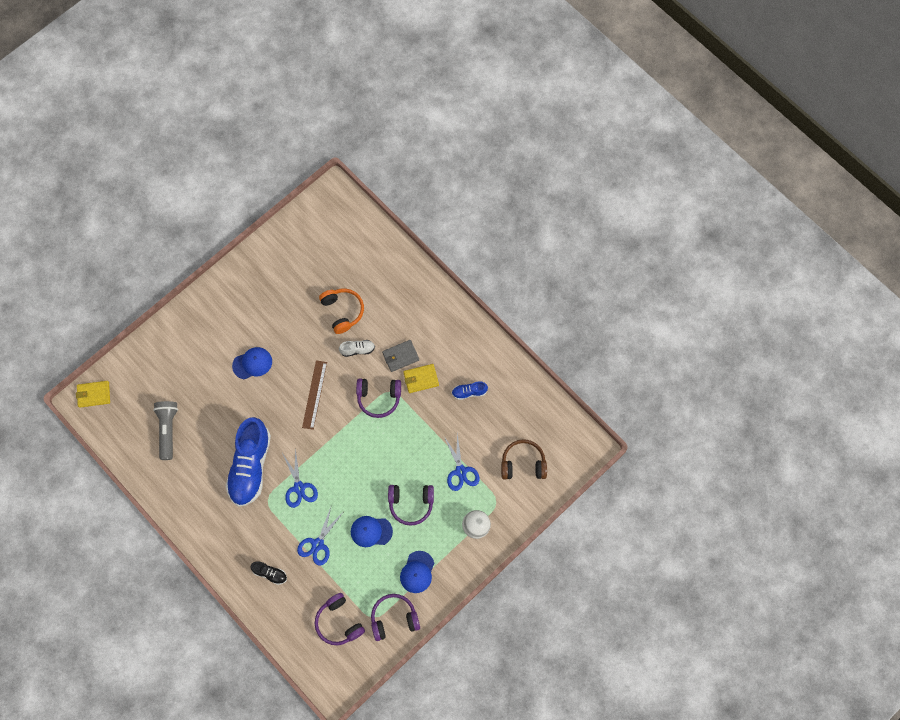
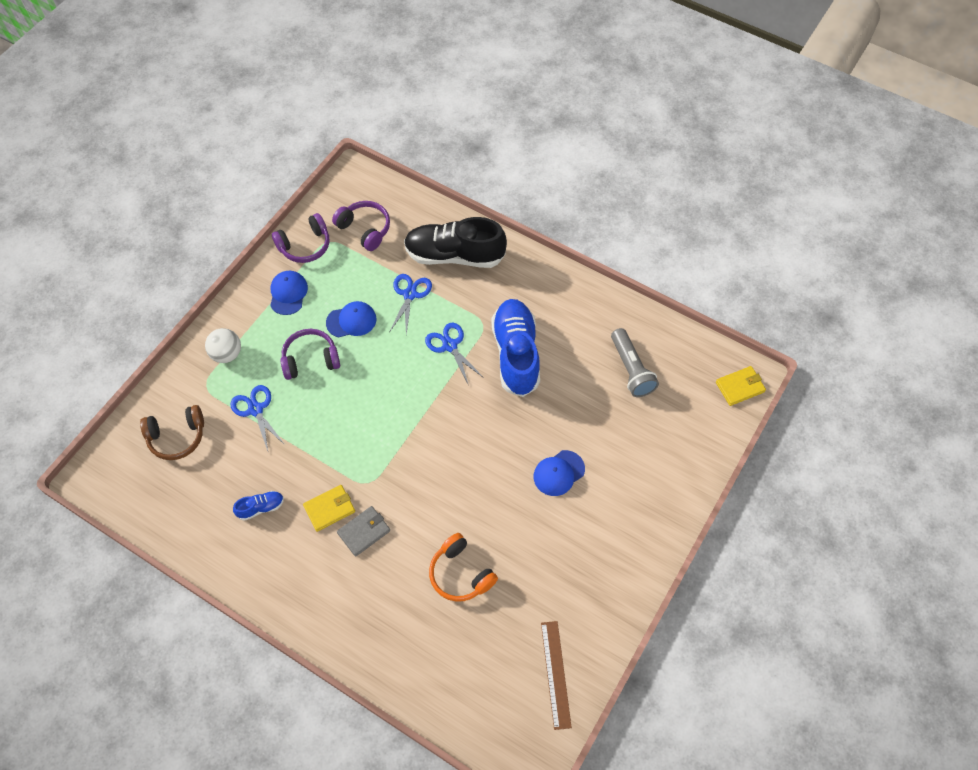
camera: 165 degrees right, 10 degrees down
(270, 573) = (454, 255): black shoe -> black shoe, size x2.35
(315, 394) = (464, 454): brown ruler -> brown ruler (555, 674)
(357, 350) = (425, 526): white shoe -> none
(379, 398) = (380, 470): purple headphones -> none

